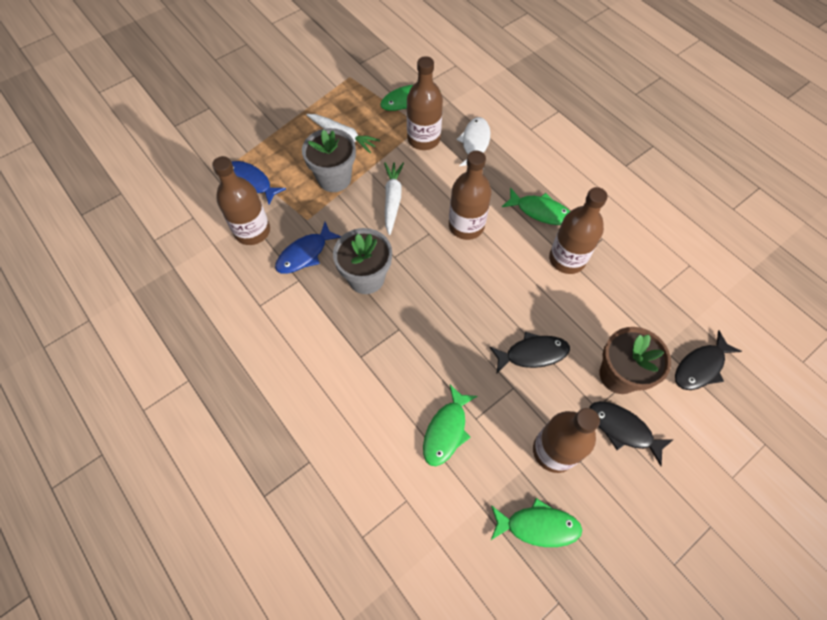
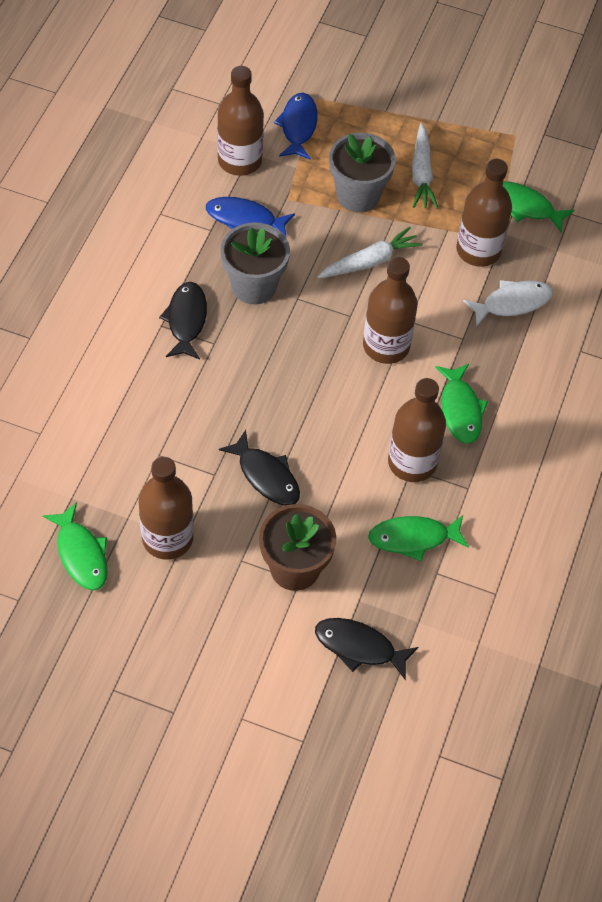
camera: 55 degrees right, 5 degrees down
(446, 430) = (130, 435): green fish -> green fish (413, 538)
(623, 429) = (232, 594): black fish -> black fish (186, 320)

